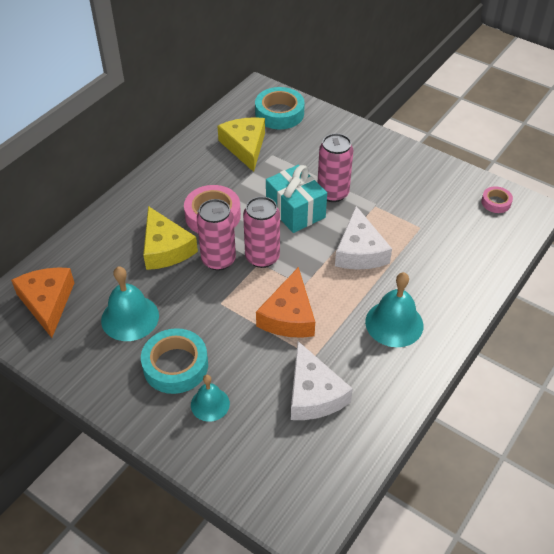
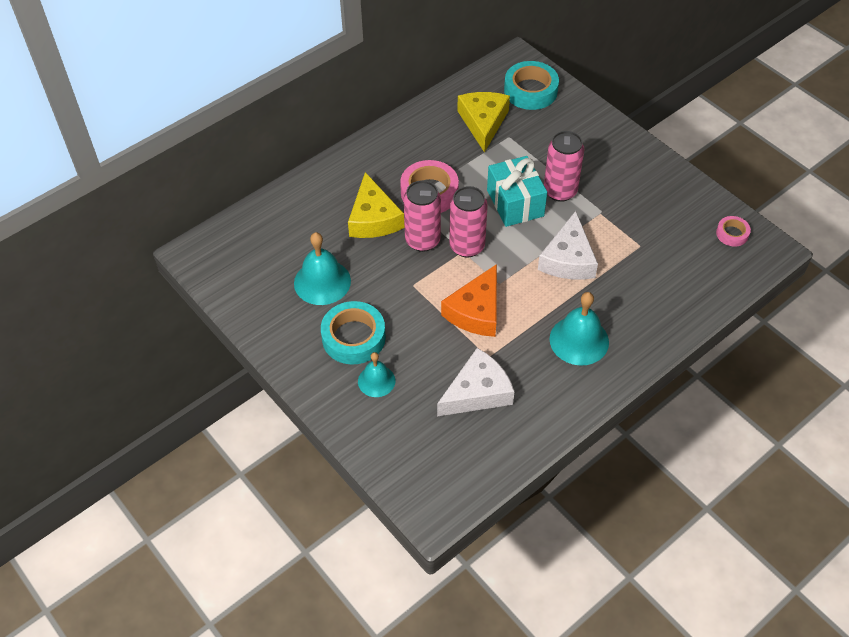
camera: 15 degrees right, 5 degrees up
(47, 302) = (248, 251): orange cheese -> none
(313, 393) = (477, 392): white cheese -> white cheese turned 120 degrees counterclockwise

